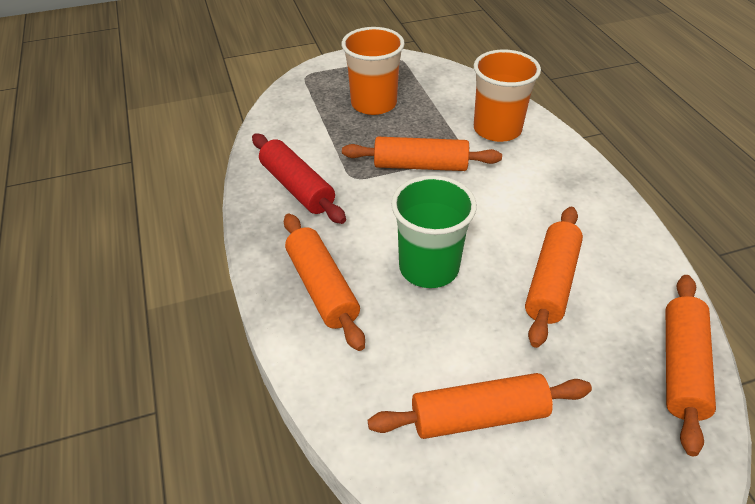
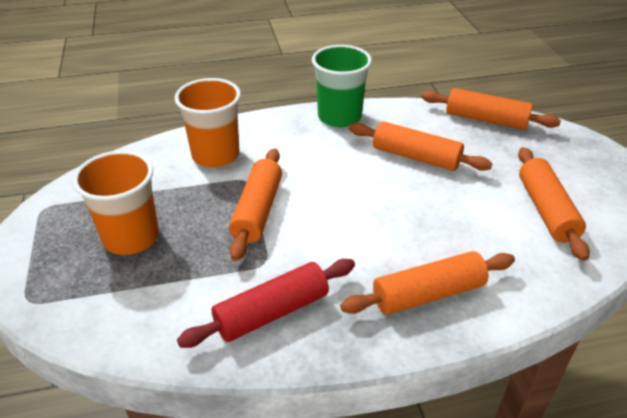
camera: 85 degrees left, 5 degrees down
(429, 267) = (400, 219): green cup -> green cup (339, 117)

